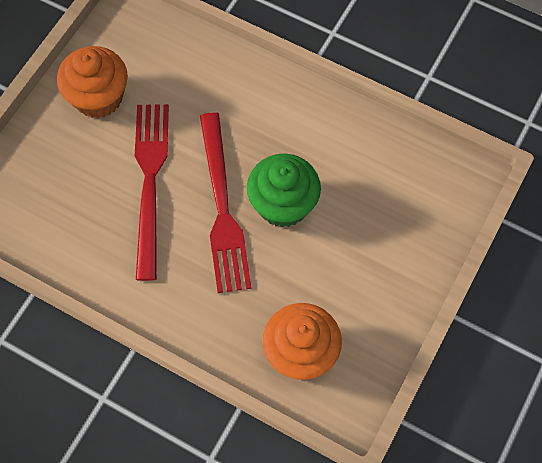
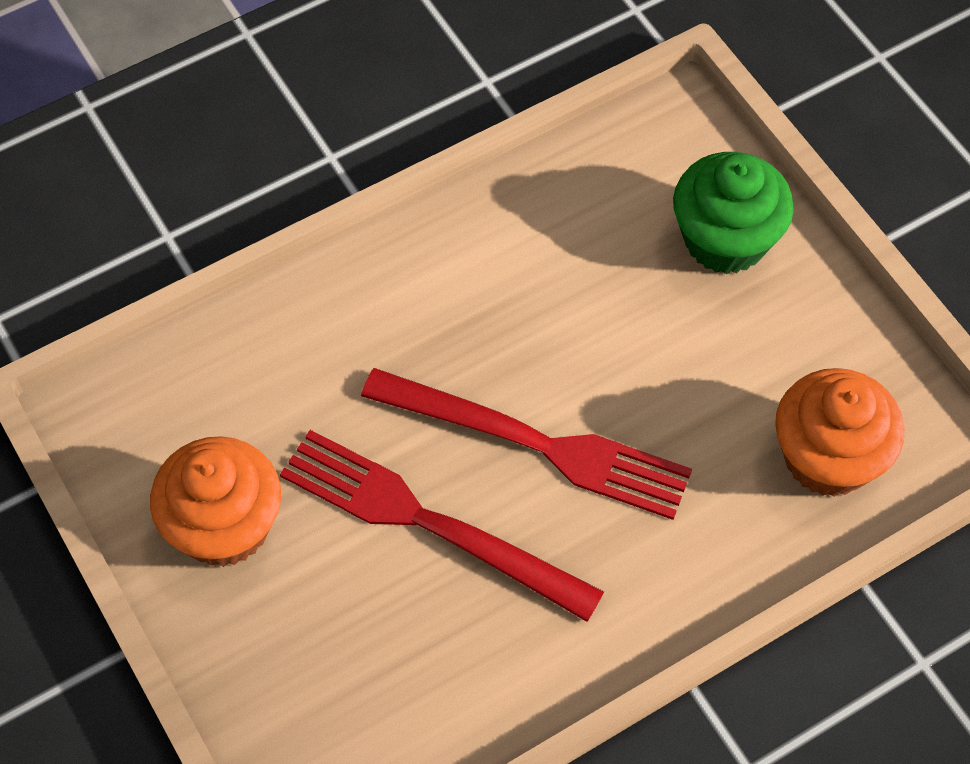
camera: 60 degrees left, 5 degrees down
(283, 204) = (581, 361): green cupcake -> green cupcake (725, 239)

